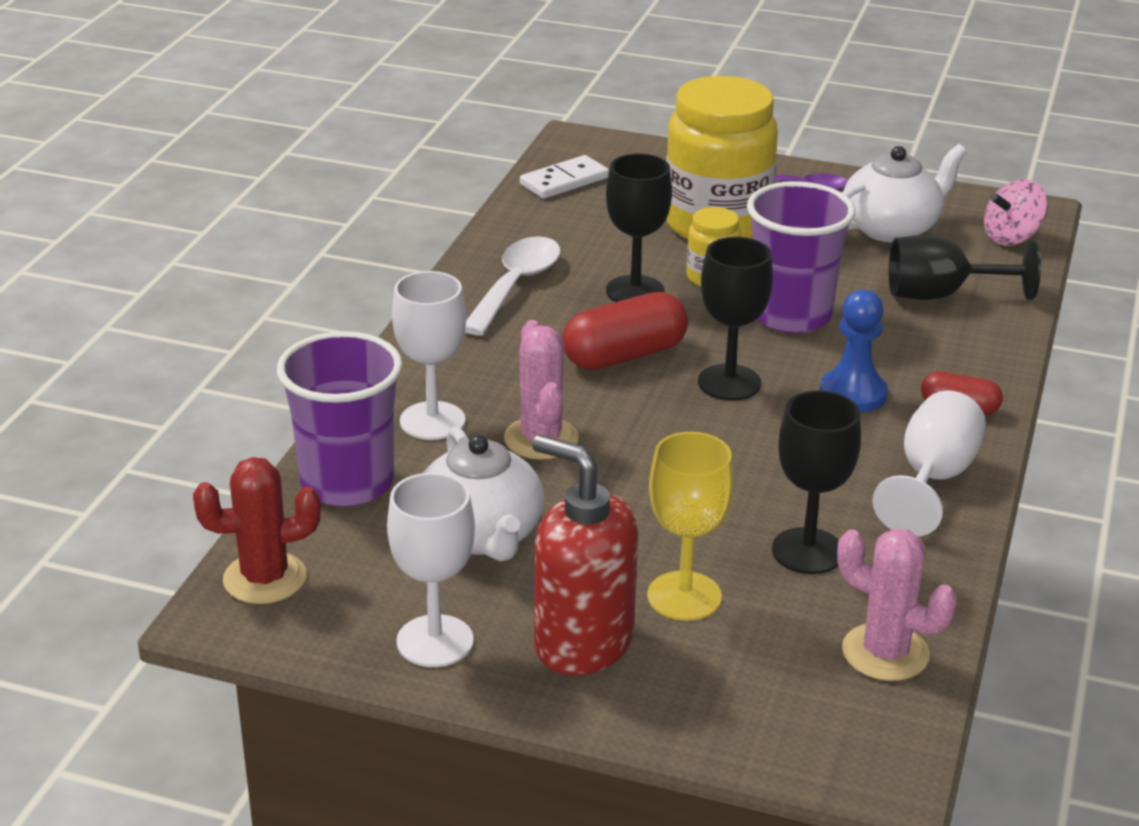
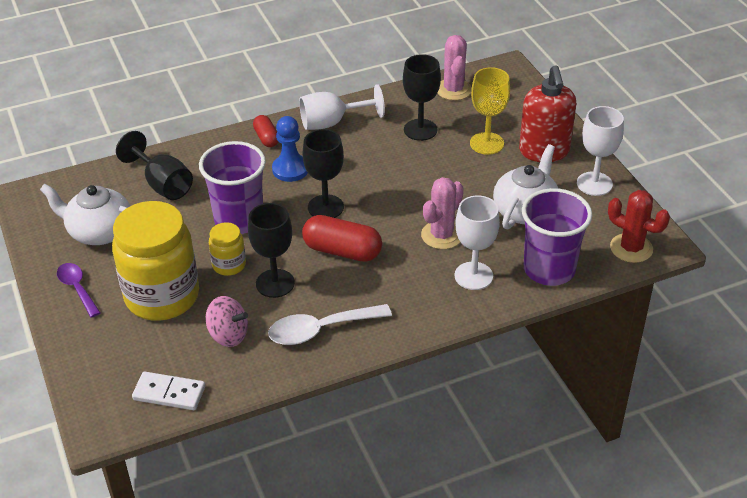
camera: 130 degrees left, 10 degrees up
(1011, 238) = (69, 188): pink spinning top -> pink spinning top (228, 335)

